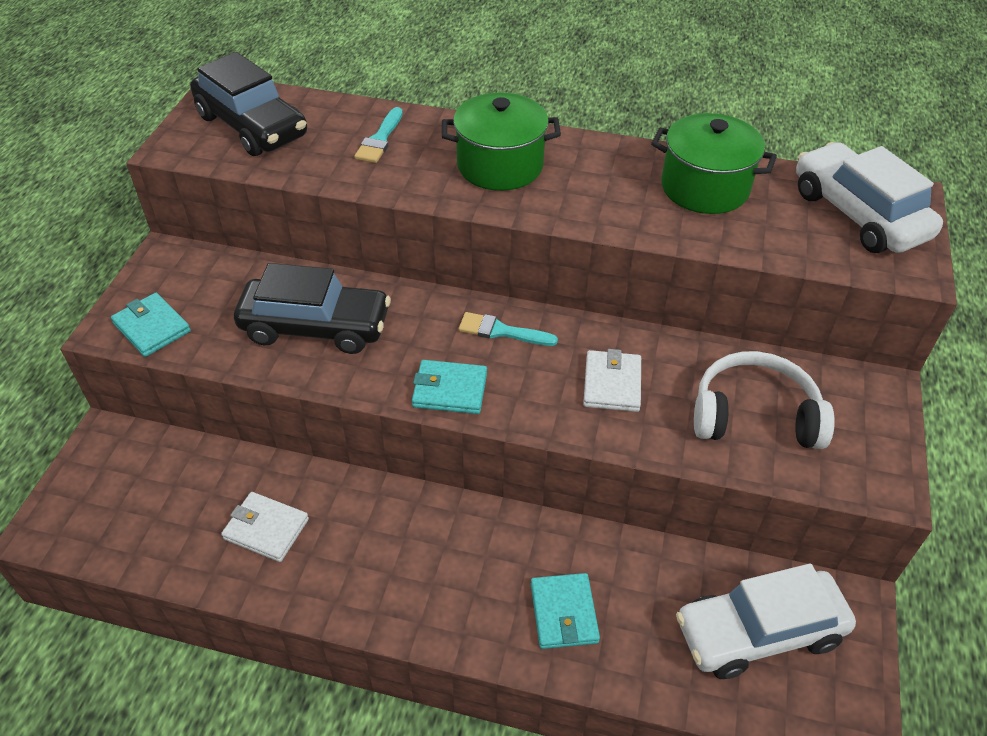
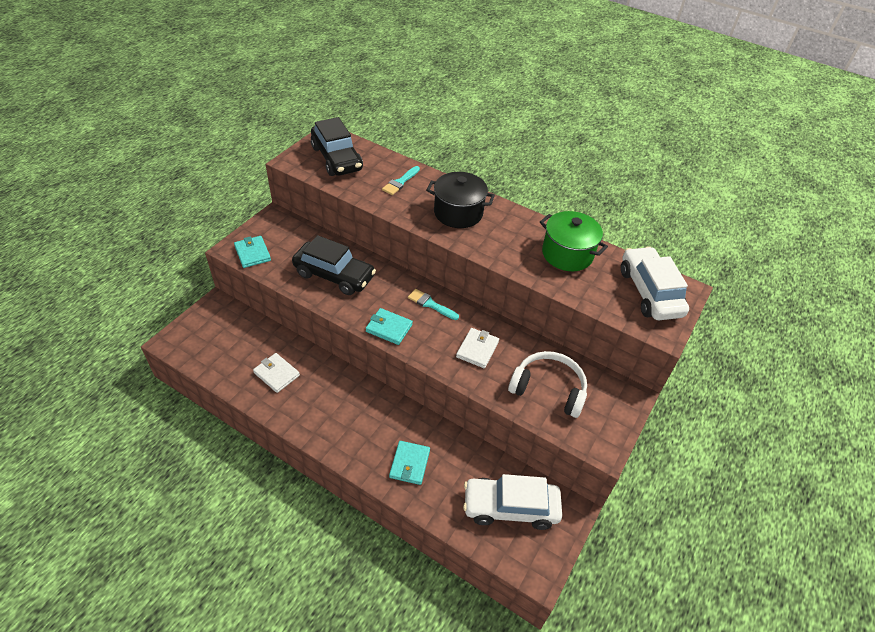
camera: 15 degrees right, 0 degrees up
(500, 165) = (458, 213): green pot -> black pot

